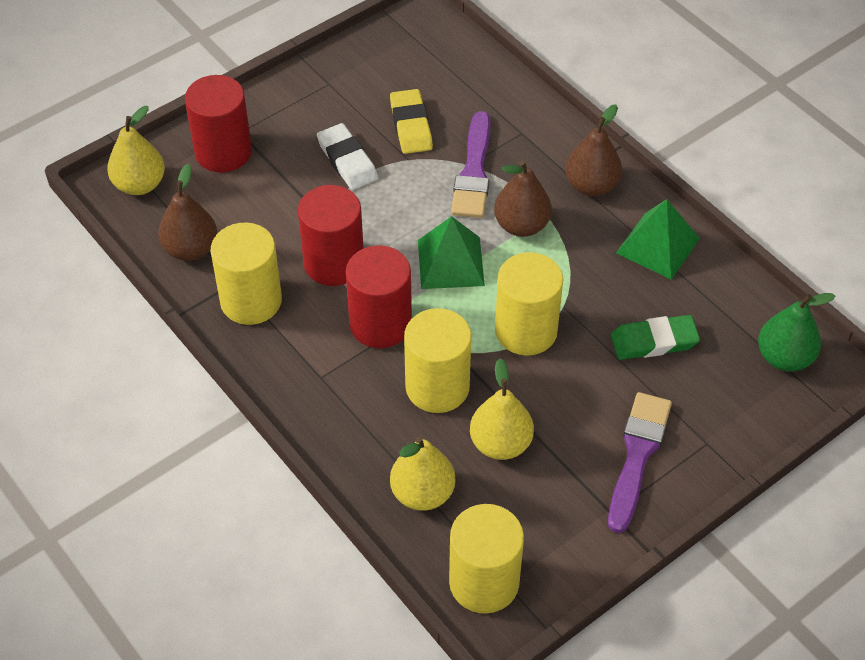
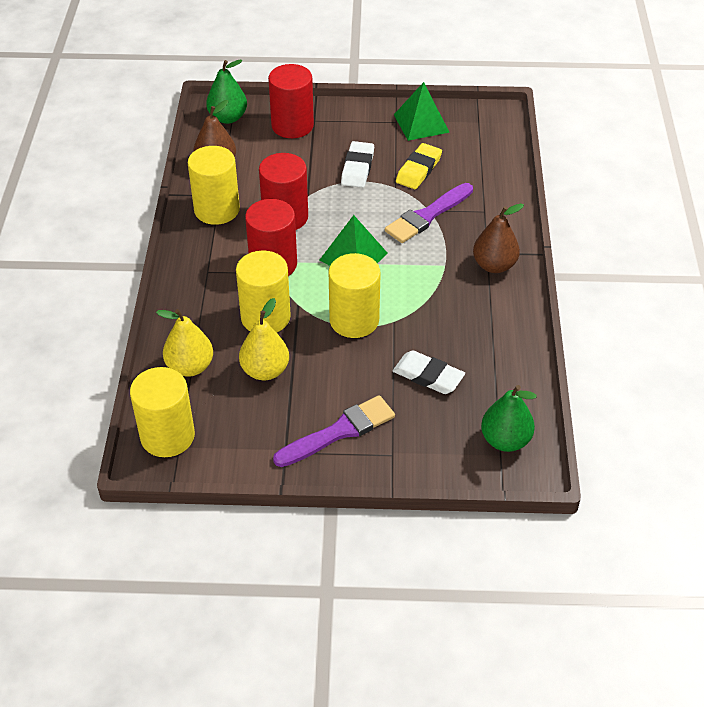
camera: 40 degrees right, 5 degrees down
(139, 185) = (228, 118): yellow pear -> green pear
(521, 225) = (421, 261): brown pear -> none
(654, 341) = (428, 376): green eraser -> white eraser
(658, 245) = (497, 324): green pyramid -> green pyramid (421, 123)

